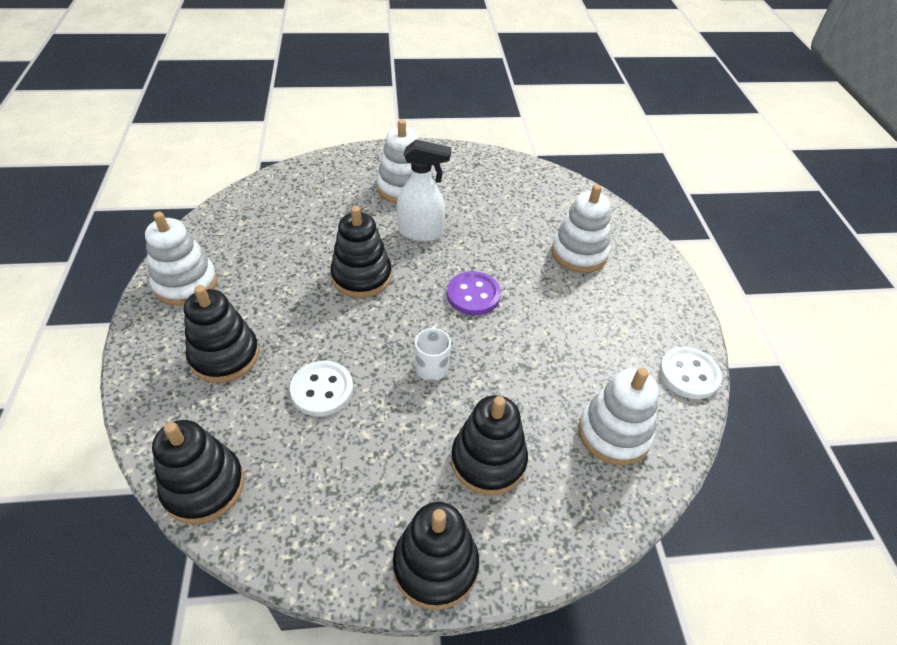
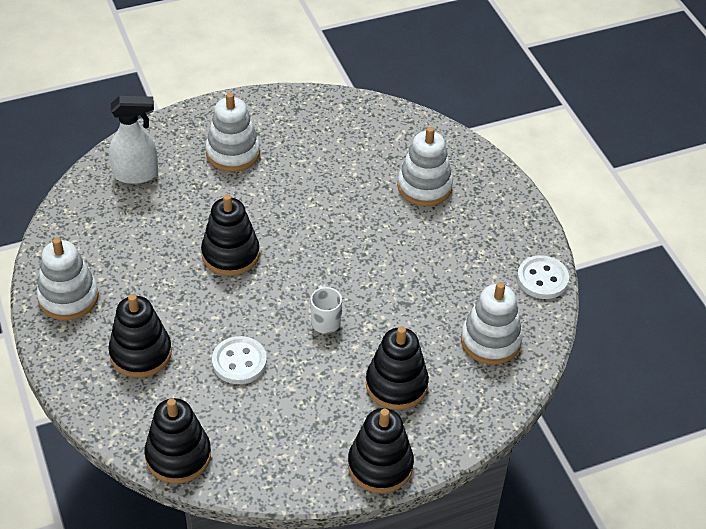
camera: 15 degrees left, 0 degrees up
(421, 232) = (269, 197): white spray bottle -> white spray bottle (136, 174)
(473, 295) = (339, 249): purple button -> none

